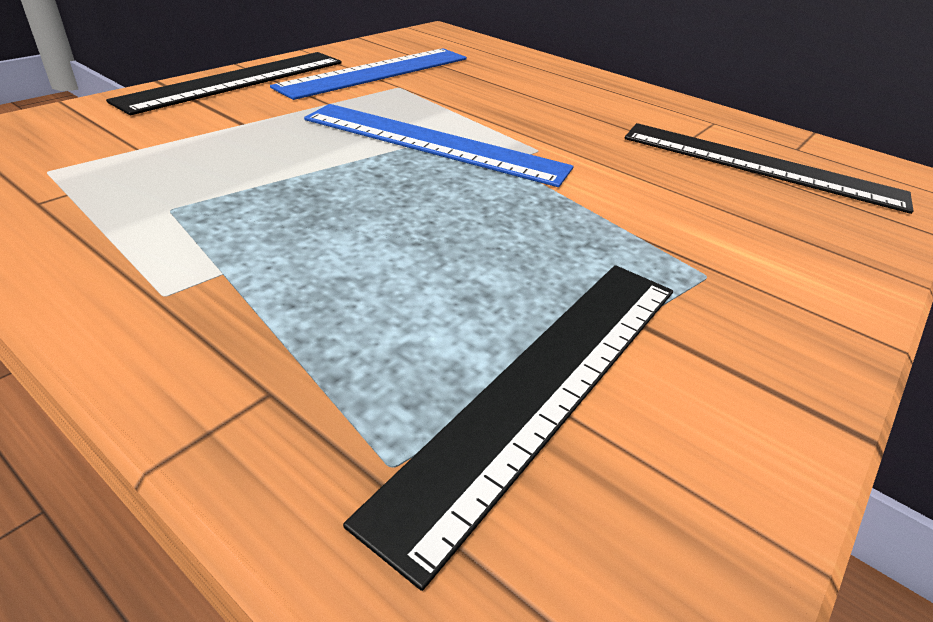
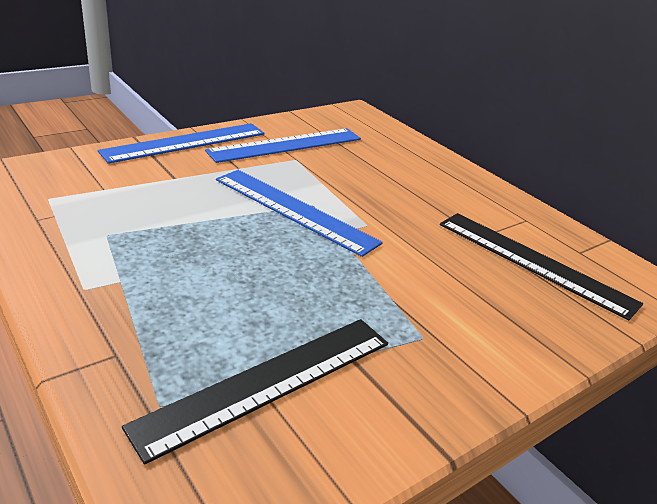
camera: 15 degrees right, 5 degrees down
(237, 81) = (185, 142): black ruler -> blue ruler

